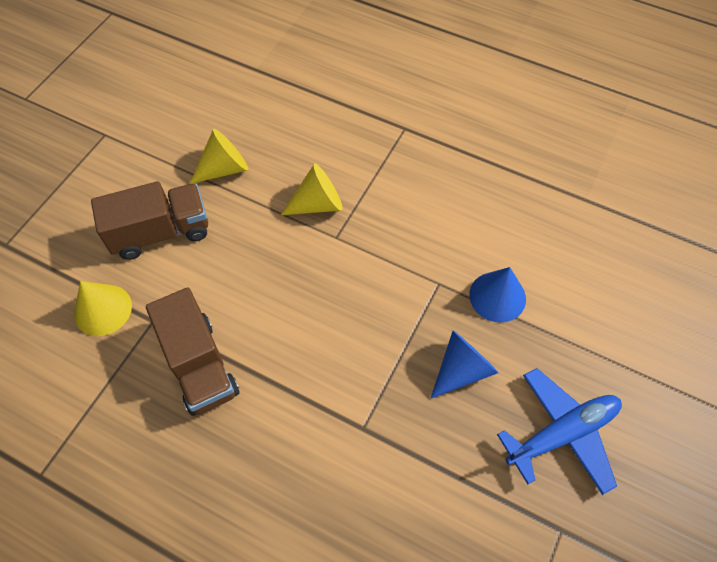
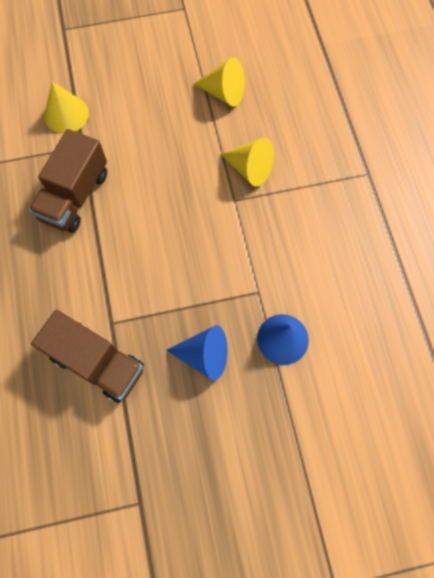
camera: 50 degrees right, 10 degrees up
(161, 232) = (144, 99): brown truck -> brown truck (97, 362)
(562, 433) = (211, 457): blue plane -> none

